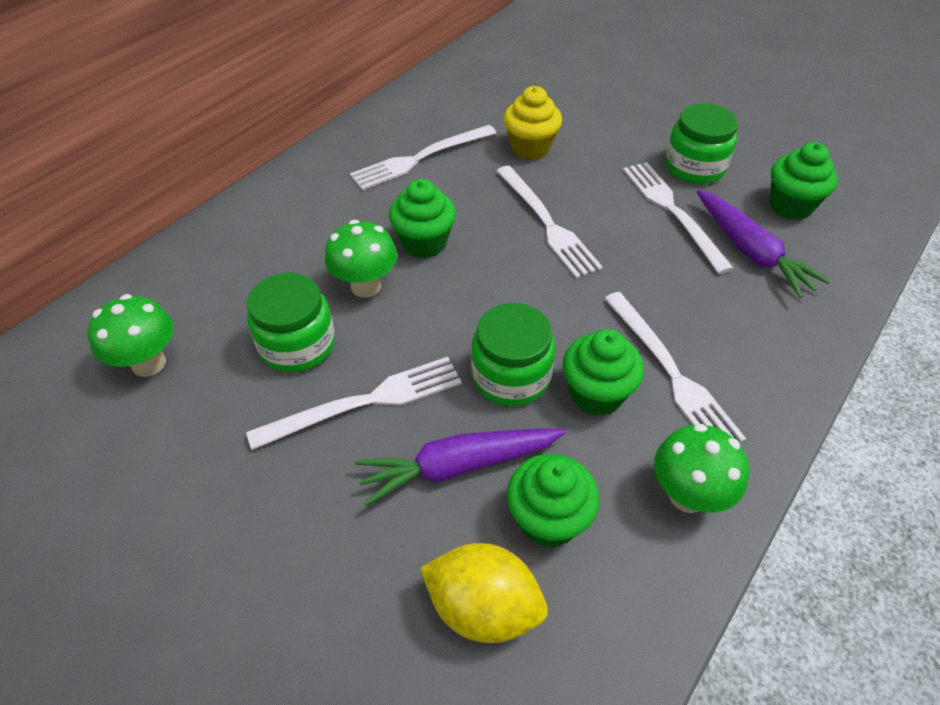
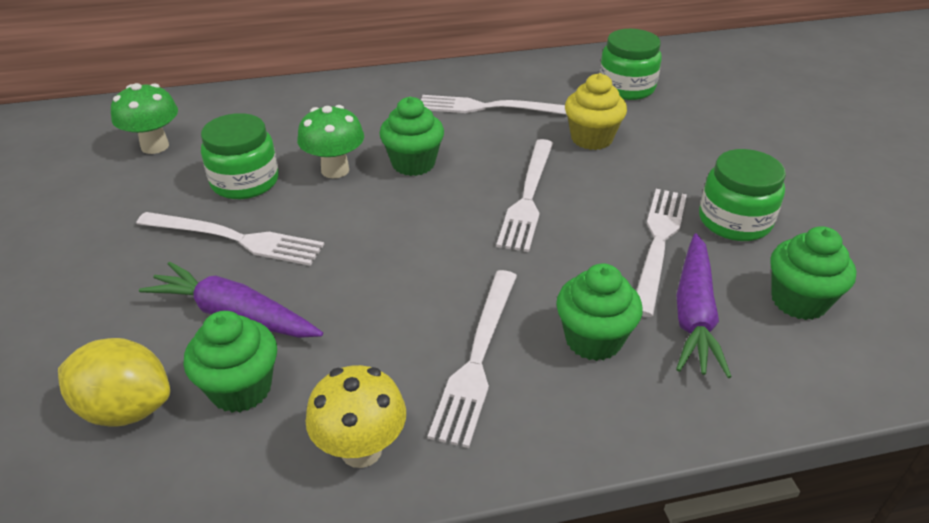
camera: 40 degrees right, 10 degrees down
(483, 607) = (126, 408): yellow lemon -> yellow lemon turned 45 degrees counterclockwise
(511, 376) = (350, 282): green jar -> green jar (626, 87)
(596, 394) = (395, 333): green cupcake -> green cupcake (593, 340)
(687, 495) = (361, 450): green mushroom -> yellow mushroom

